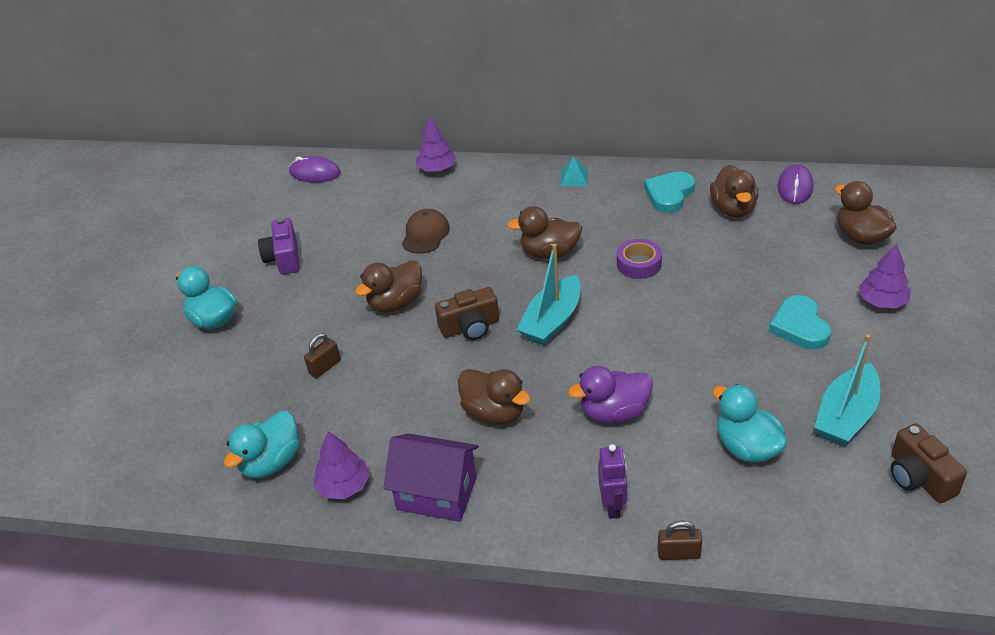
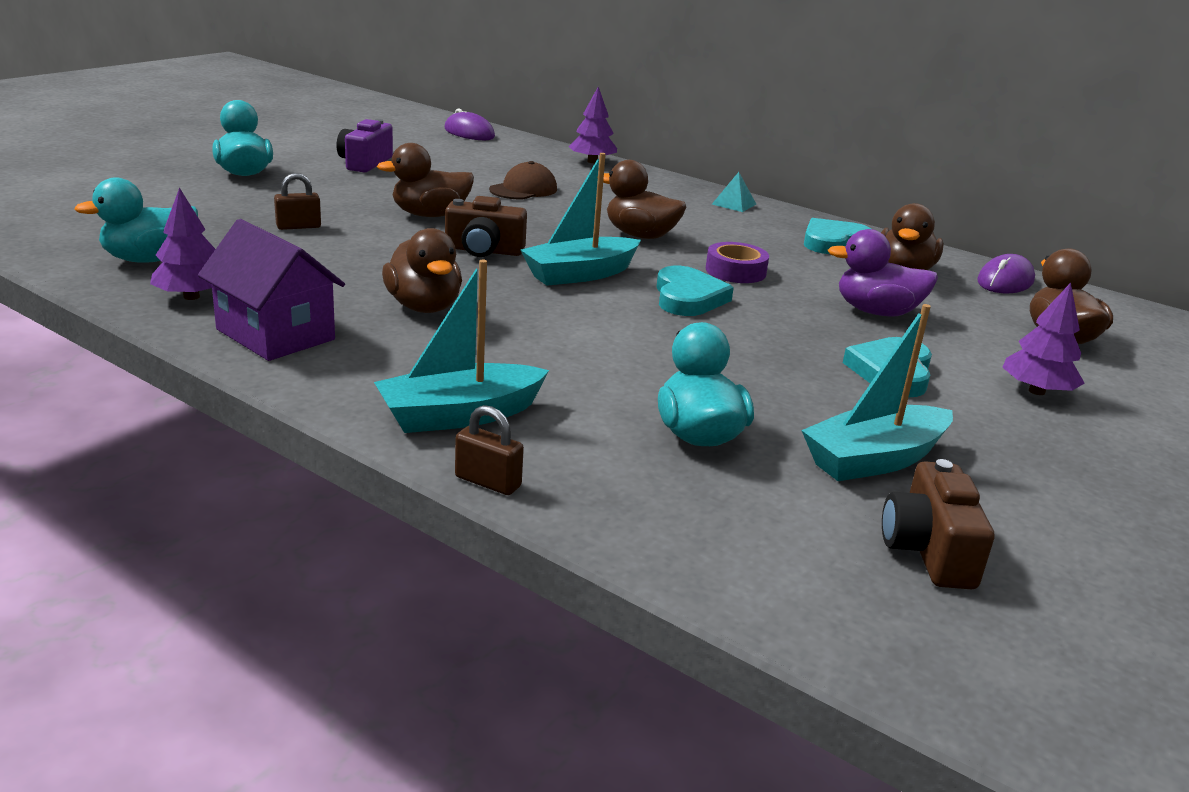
camera: 20 degrees right, 15 degrees down
(613, 506) = (459, 415): purple robot -> turquoise boat
(614, 412) = (562, 352): purple duck -> purple duck (876, 312)
(635, 311) = (688, 298): none -> turquoise heart

